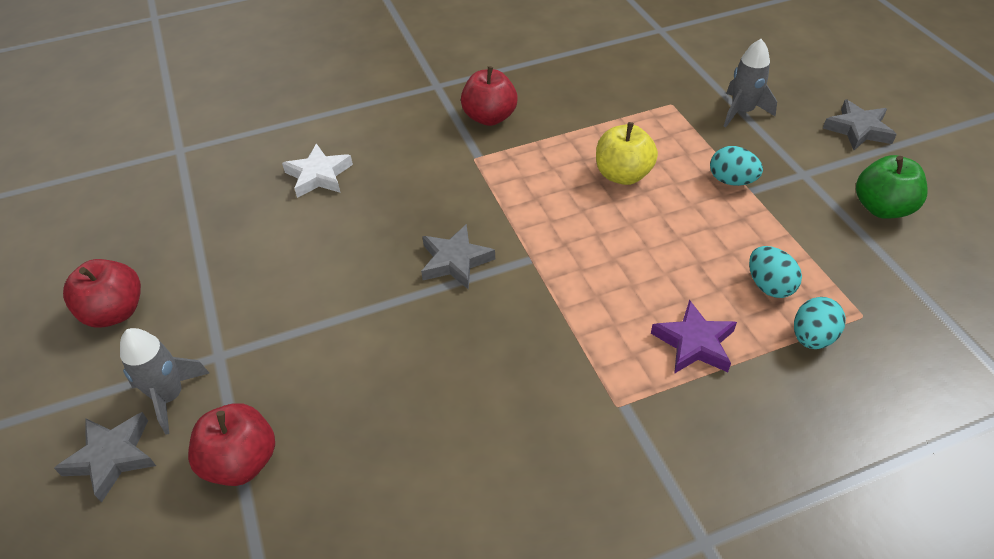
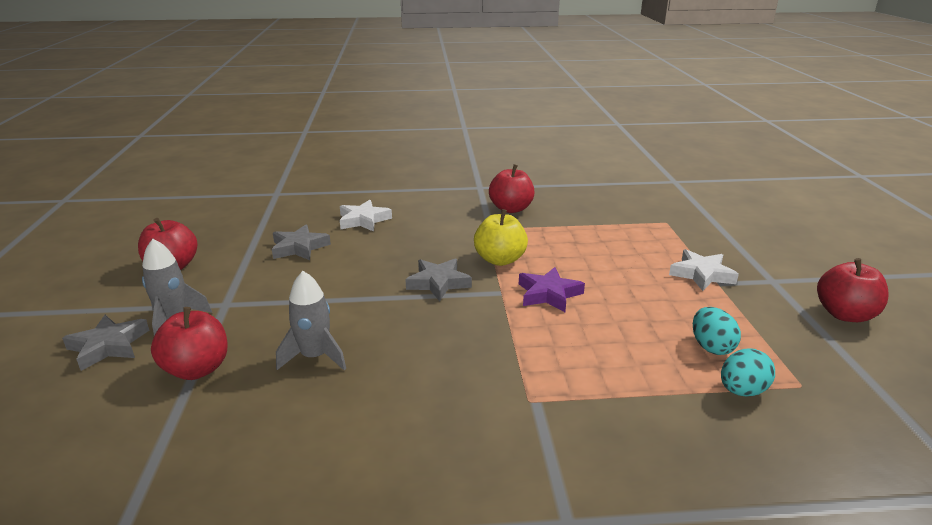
camera: 15 degrees right, 20 degrees down
(623, 175) = (605, 256): yellow apple -> yellow apple (500, 260)
(694, 343) = (622, 372): purple star -> purple star (549, 294)
(731, 181) = (701, 274): turquoise egg -> white star
(742, 111) = (728, 235): grey rocket -> grey rocket (315, 357)
(858, 129) = (836, 261): grey star -> grey star (299, 247)
(882, 208) = (845, 314): green apple -> red apple

